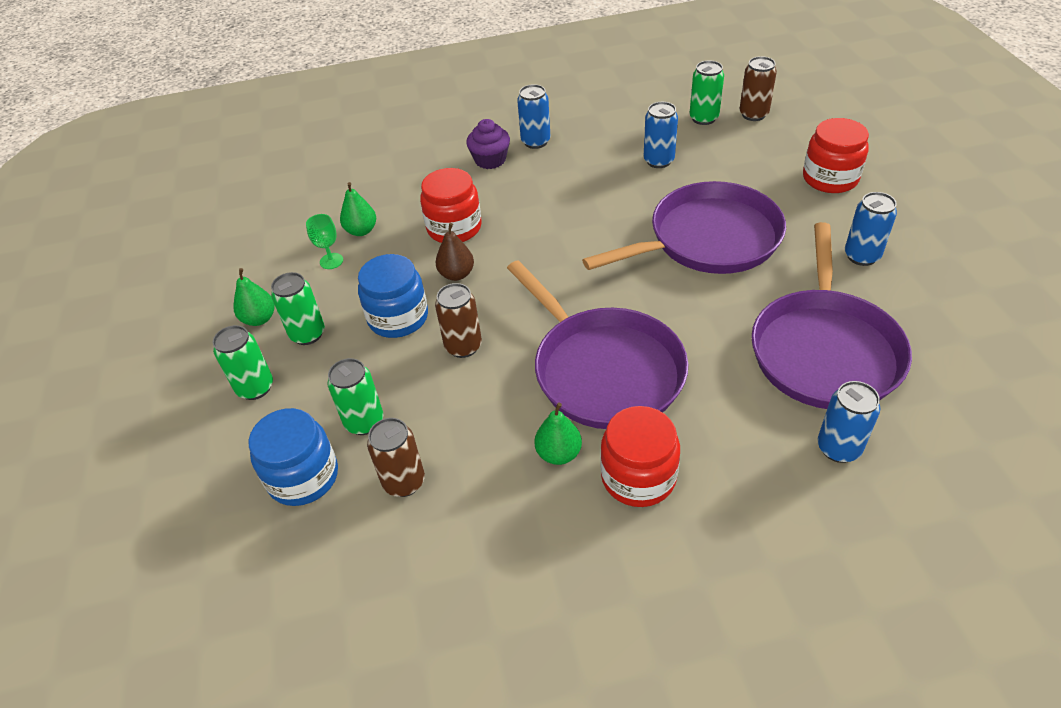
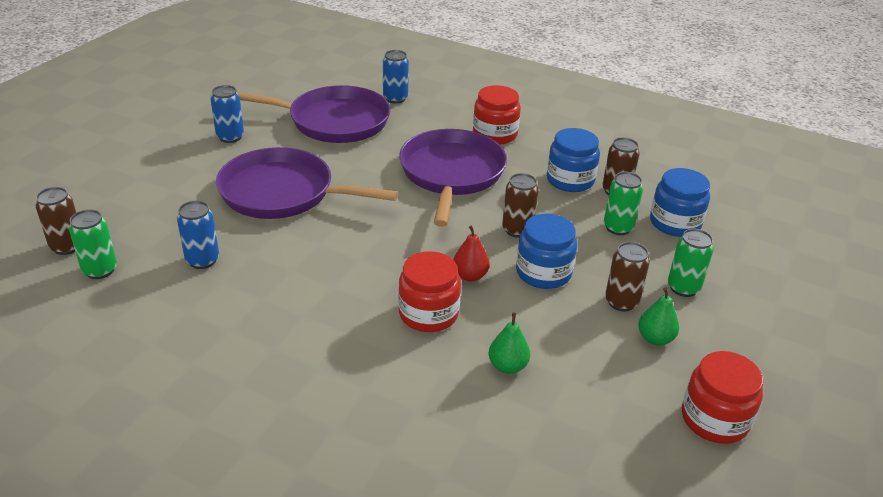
camera: 145 degrees left, 10 degrees down
(307, 334) = (621, 302): green can -> brown can
(331, 261) = (558, 353): green goblet -> none
(457, 274) = (470, 276): brown pear -> red pear
(471, 460) = (570, 180): none -> blue jar
(490, 160) = (313, 361): purple cupcake -> none
(535, 142) = (249, 351): blue can -> none
(558, 453) = (521, 159): green pear -> none
(824, 350) = (334, 121): purple pan -> purple pan turned 45 degrees clockwise
(830, 178) = (144, 176): red jar -> red jar (714, 419)

